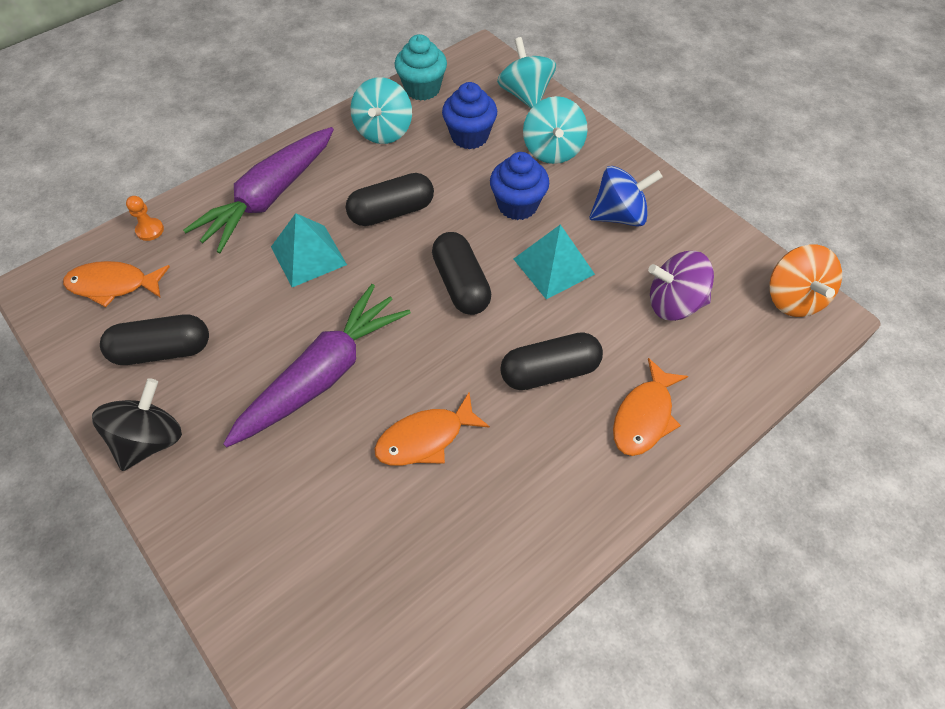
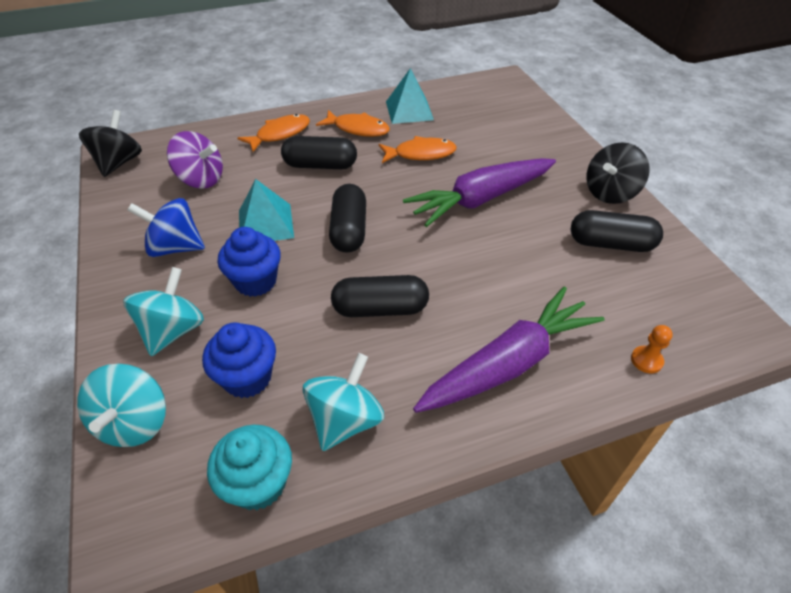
camera: 160 degrees left, 10 degrees down
(113, 285) = (671, 310): orange fish -> orange fish (358, 129)
(308, 255) = (475, 288): turquoise pyramid -> turquoise pyramid (409, 110)
(793, 298) = (119, 163): orange spinning top -> black spinning top

